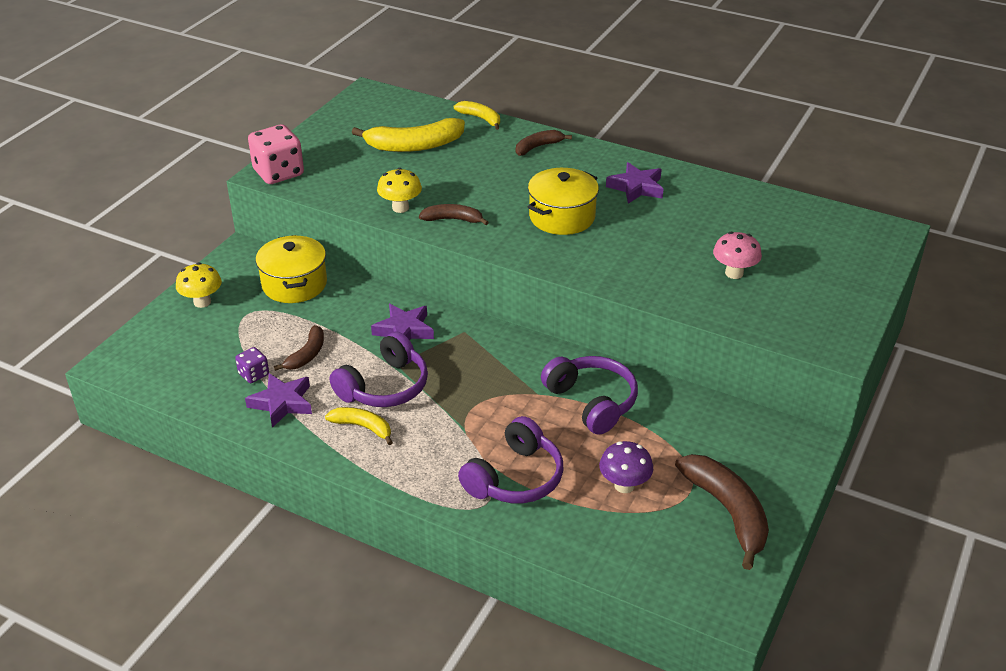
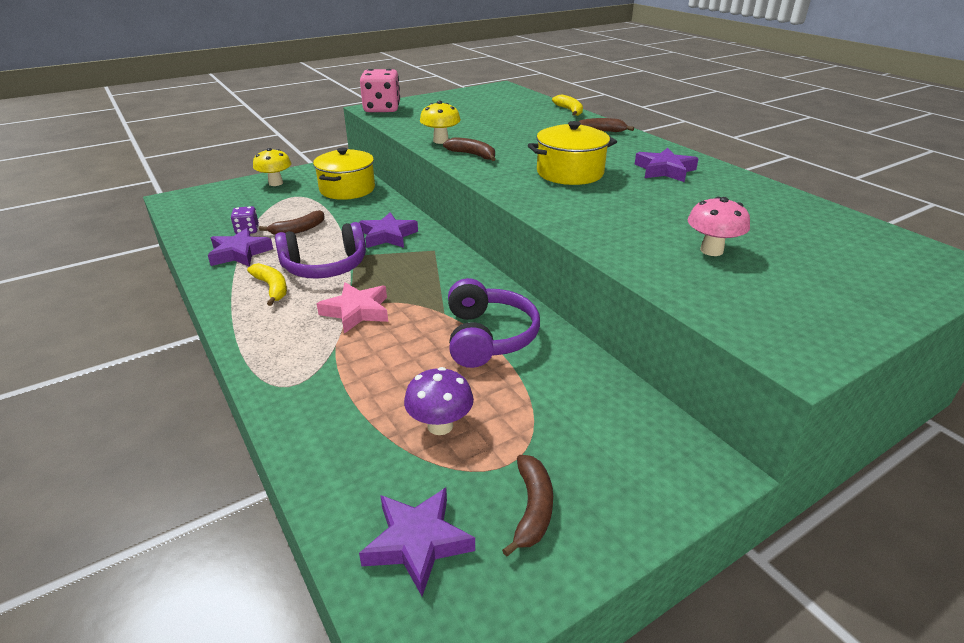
camera: 30 degrees right, 5 degrees down
(414, 146) = (498, 114): yellow banana -> none
(465, 420) = (356, 311): none -> pink star
(515, 478) = (342, 374): purple headphones -> none
(681, 561) = (417, 542): none -> purple star
(727, 512) = (532, 508): brown banana -> brown banana, size x0.56

